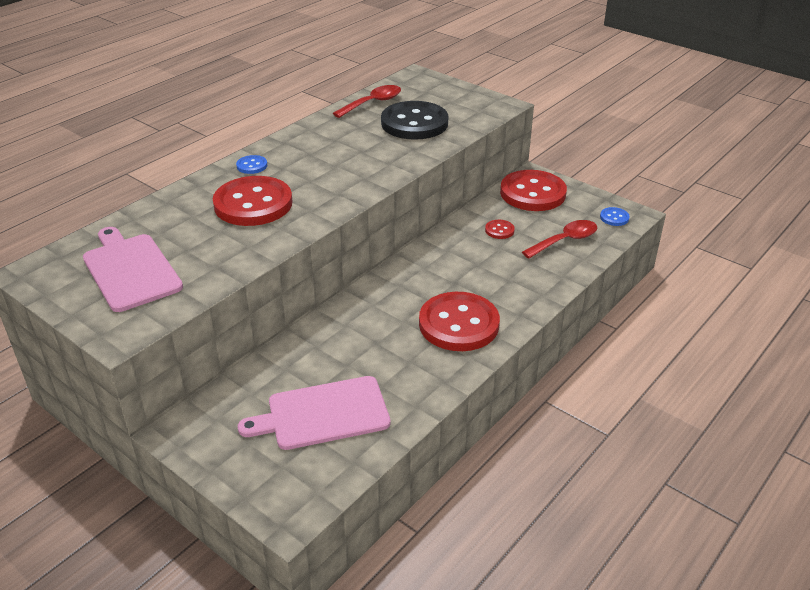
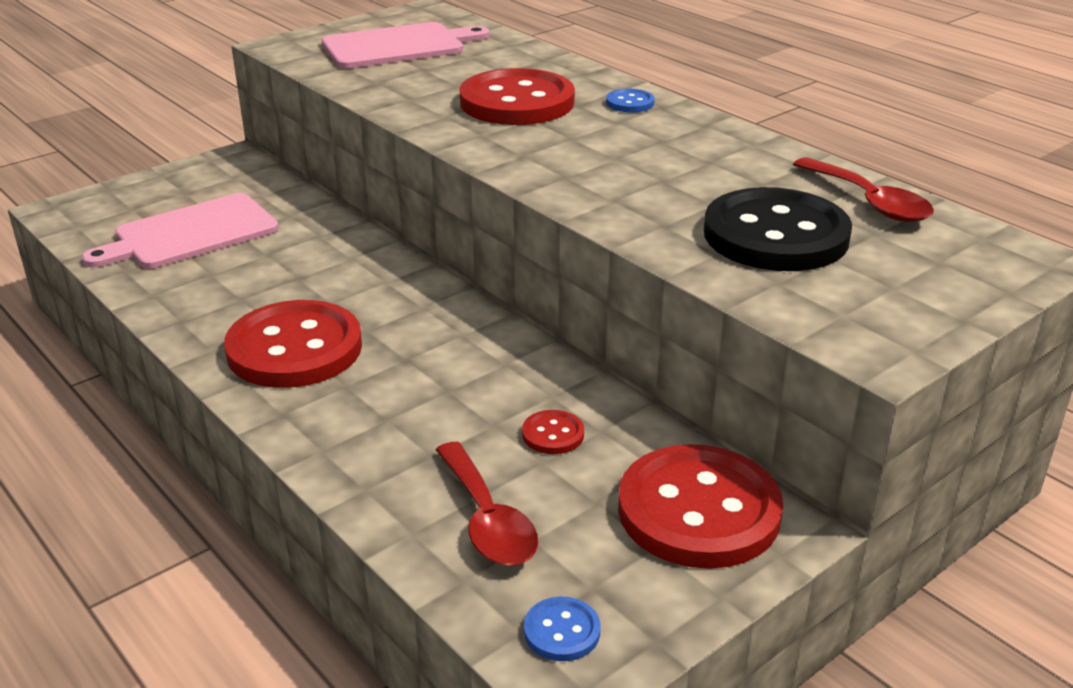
camera: 100 degrees right, 5 degrees down
(323, 414) = (190, 234): pink cutting board -> pink cutting board turned 120 degrees counterclockwise

